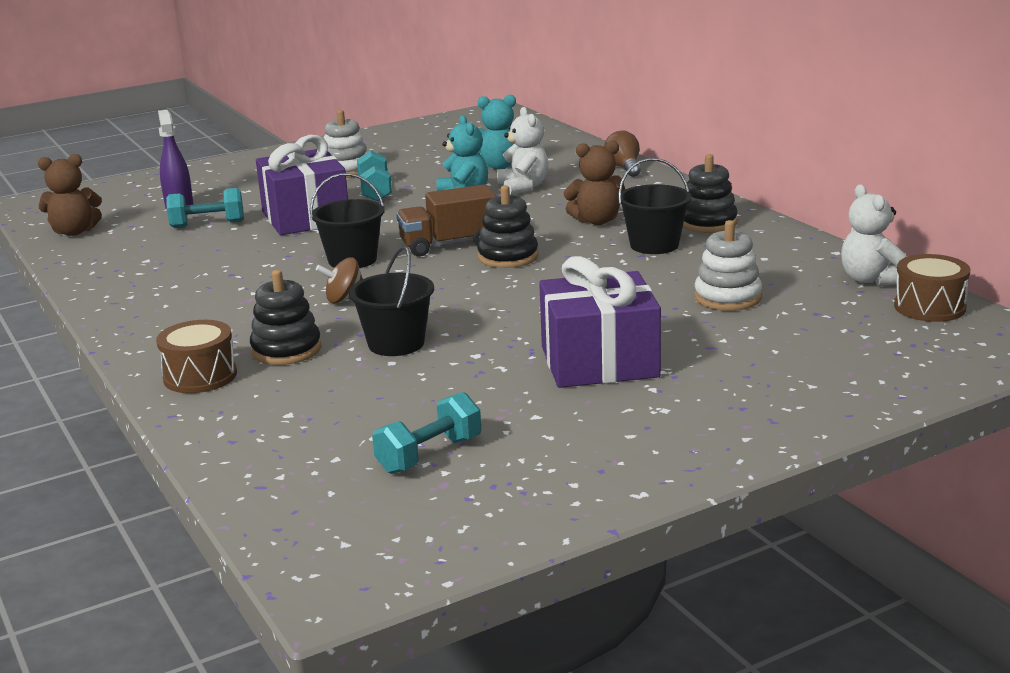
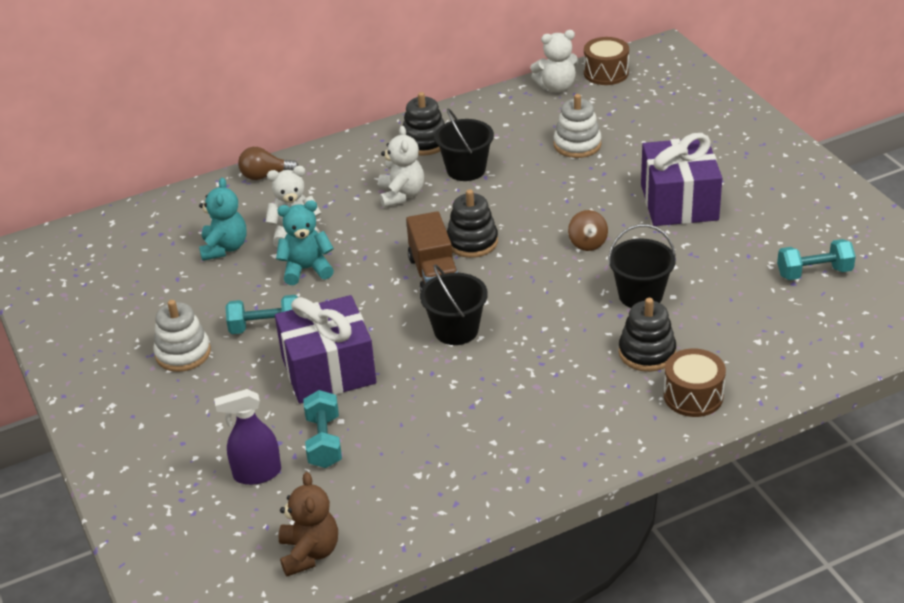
camera: 85 degrees left, 15 degrees up
(344, 299) = (547, 328): brown spinning top -> brown spinning top (587, 243)
(429, 455) = (814, 273): turquoise dumbbell -> turquoise dumbbell turned 60 degrees counterclockwise
(596, 221) = (401, 195): brown teddy bear -> white teddy bear

